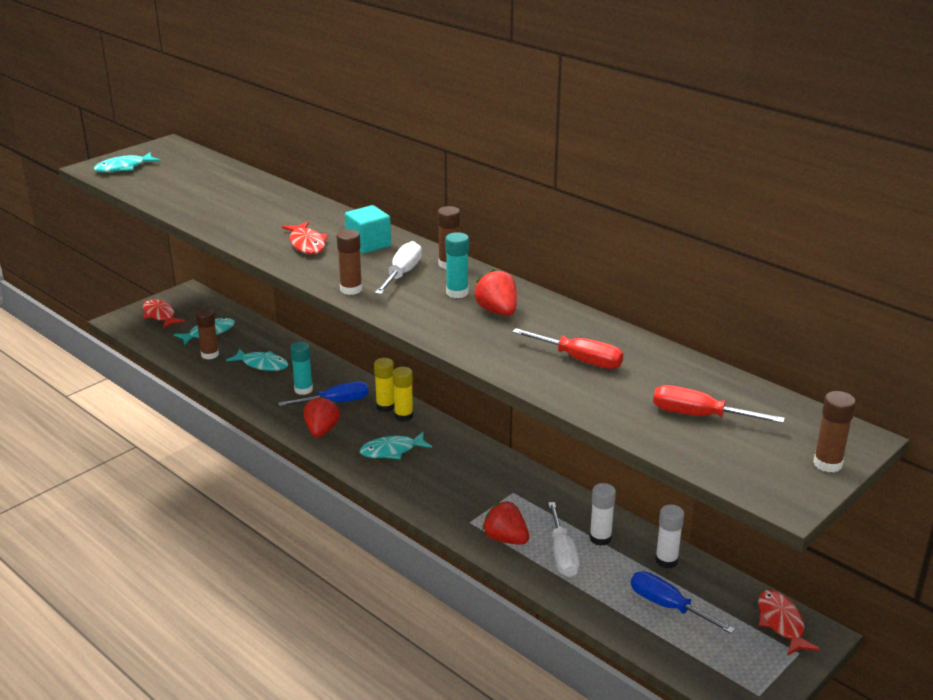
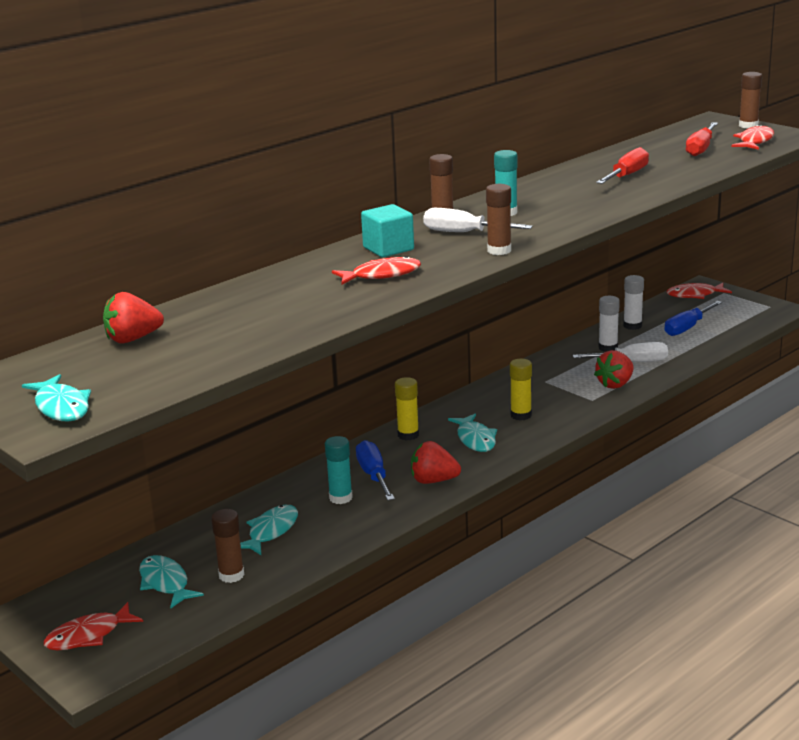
camera: 85 degrees left, 5 degrees down
(385, 406) = (387, 446): yellow glue stick -> yellow glue stick (521, 415)
(497, 311) = (543, 199): red strawberry -> red strawberry (133, 339)
(743, 461) = (754, 141): none -> red fish

